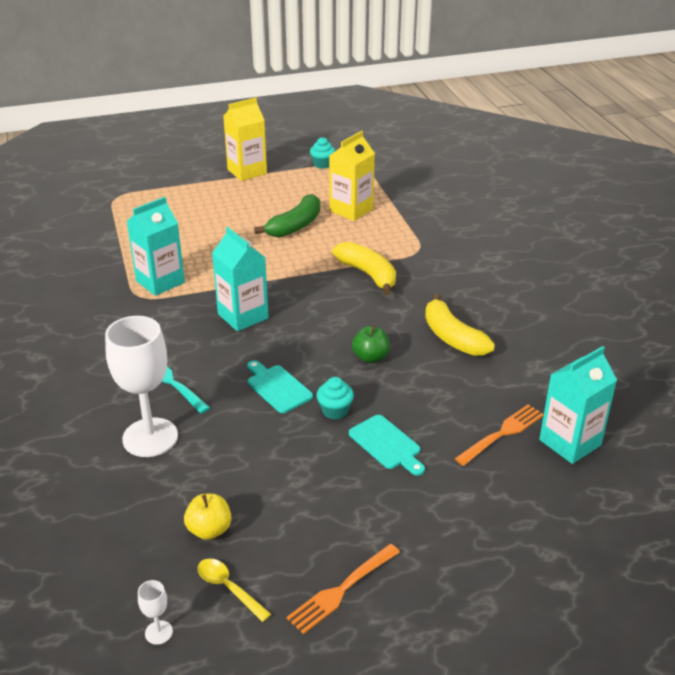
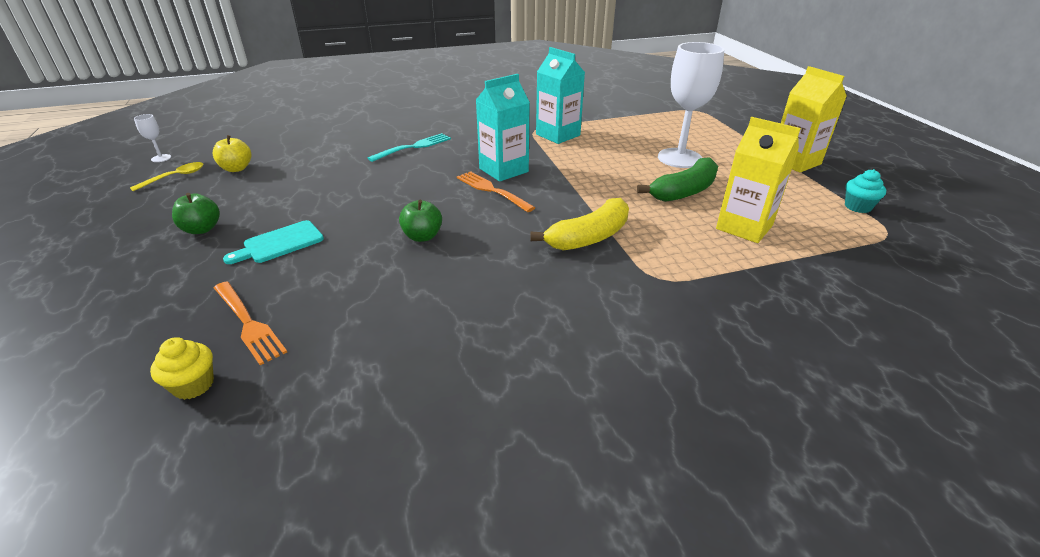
camera: 90 degrees right, 0 degrees up
(150, 437) = (350, 144): white goblet -> white goblet (679, 158)
(277, 387) = (390, 188): turquoise cutting board -> none
(295, 226) = (684, 191): green banana -> green banana turned 75 degrees counterclockwise
(335, 411) = (344, 216): turquoise cupcake -> none
(342, 589) = (127, 219): orange fork -> orange fork (492, 191)
(363, 511) = (202, 229): none -> green apple
(452, 337) = (449, 296): yellow banana -> none
(570, 442) = (193, 385): turquoise carton -> yellow cupcake

